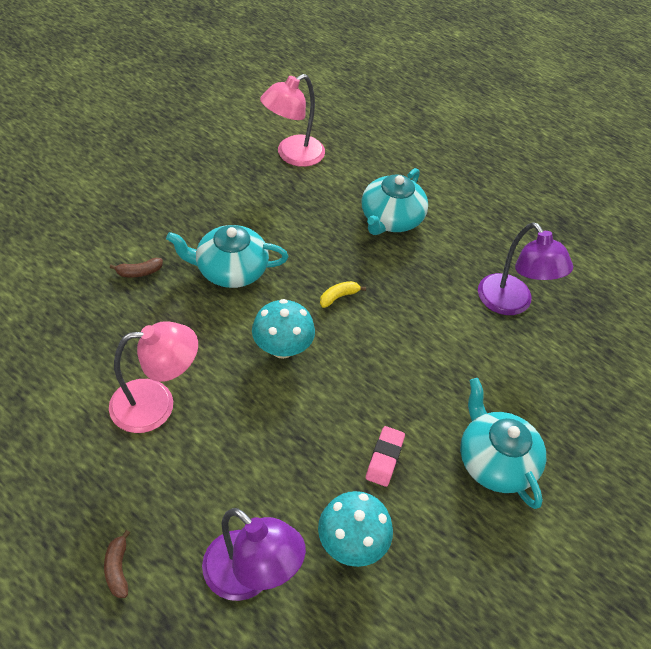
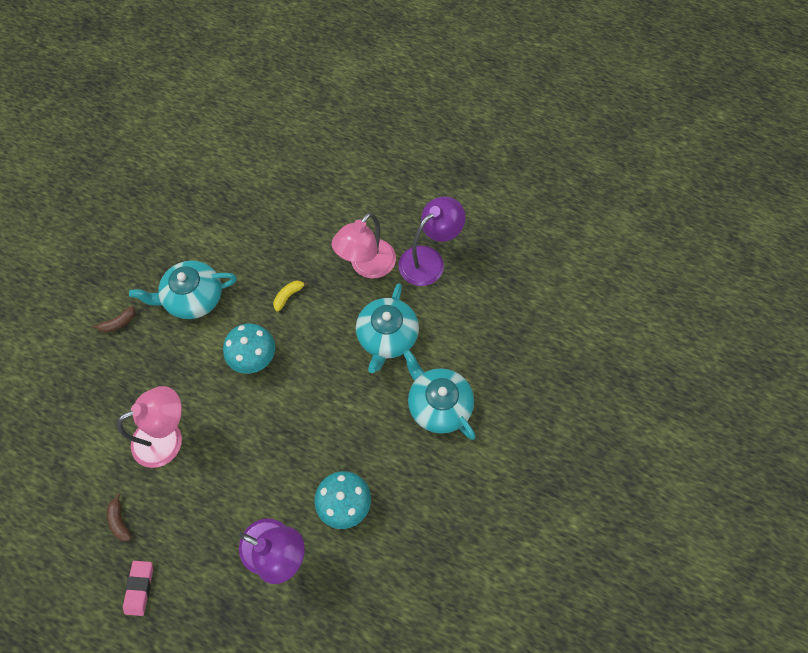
camera: 10 degrees left, 15 degrees up
(118, 569) = (179, 577): brown banana -> brown banana (120, 520)
(292, 155) = (216, 165): pink lamp -> pink lamp (367, 266)
(384, 458) = (355, 428): pink eraser -> pink eraser (139, 588)
(390, 219) = (315, 206): turquoise teapot -> turquoise teapot (387, 336)
(511, 303) = (429, 260): purple lamp -> purple lamp turned 90 degrees counterclockwise

